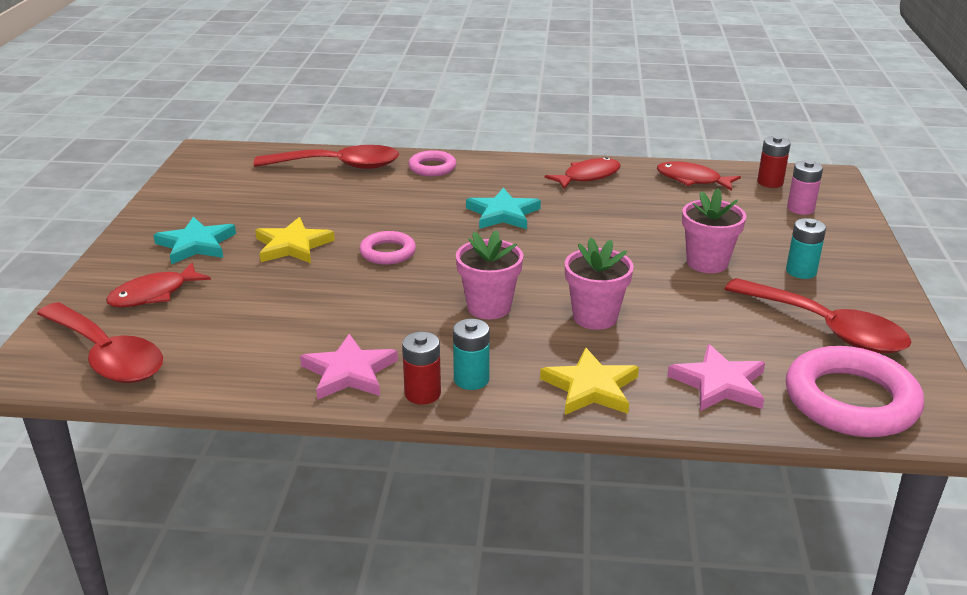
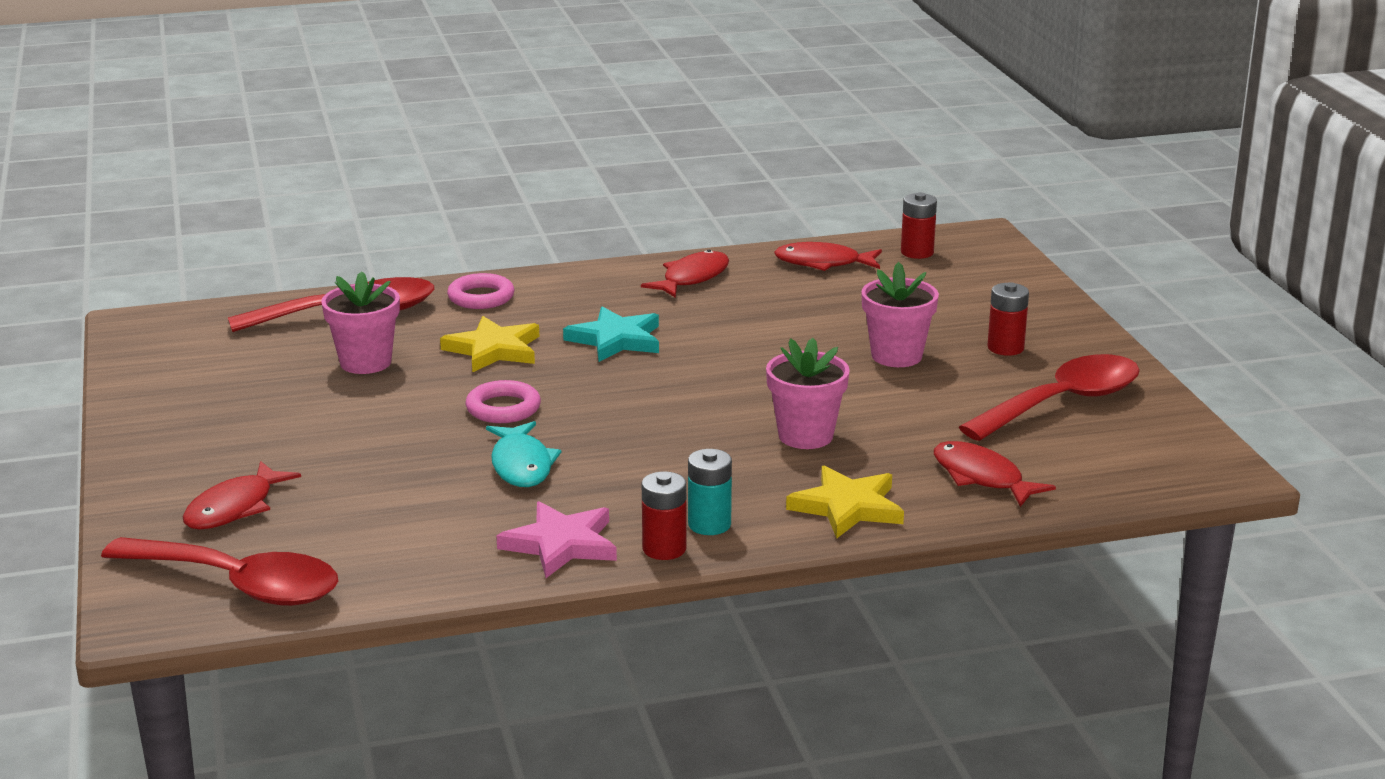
camera: 20 degrees left, 5 degrees down
(196, 244) = (237, 441): turquoise star -> none
(292, 246) = (371, 421): yellow star -> yellow star (494, 350)
(368, 300) = (521, 465): none -> turquoise fish
(489, 307) = (675, 447): pink flower pot -> pink flower pot (365, 362)
(719, 384) = (982, 477): pink star -> red fish
(800, 209) = (968, 278): pink battery -> none
(801, 271) = (1005, 348): turquoise battery -> red battery
(826, 328) = (1063, 402): red spoon -> red spoon turned 60 degrees counterclockwise
(850, 400) = (1122, 468): pink ring -> none

